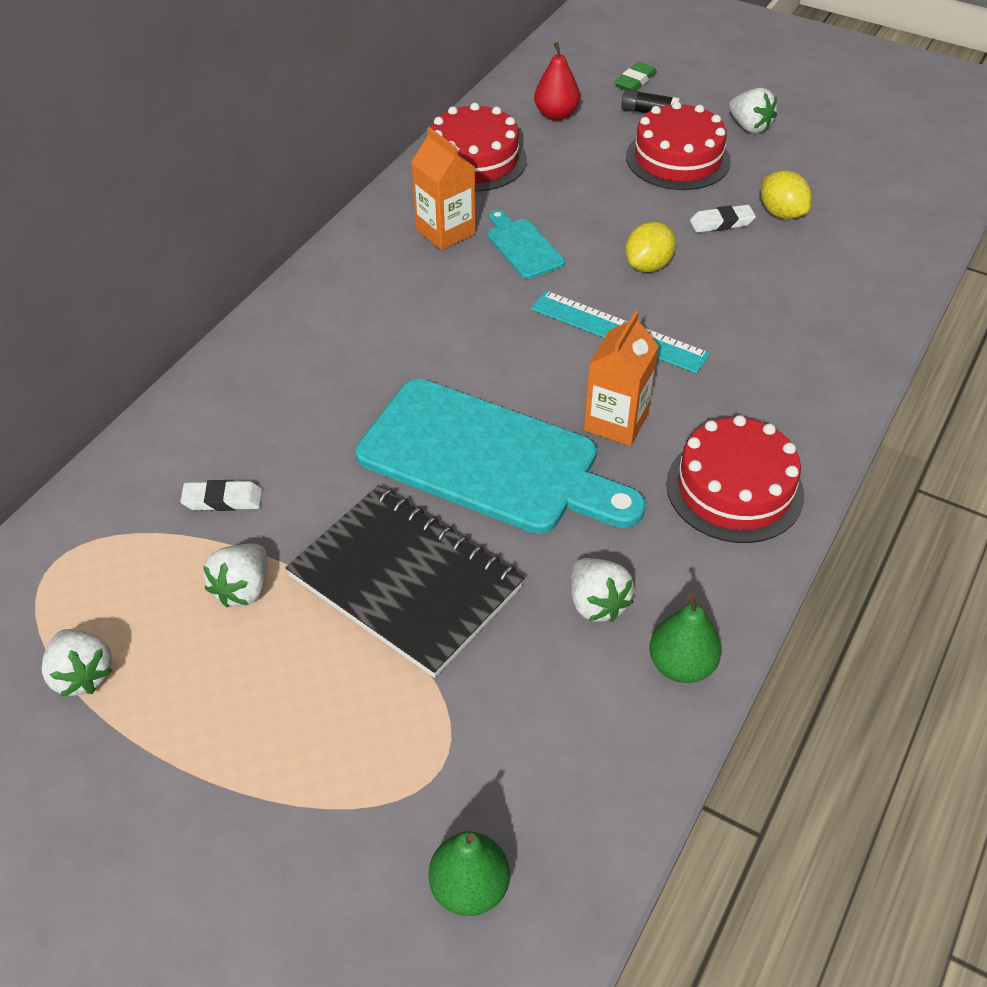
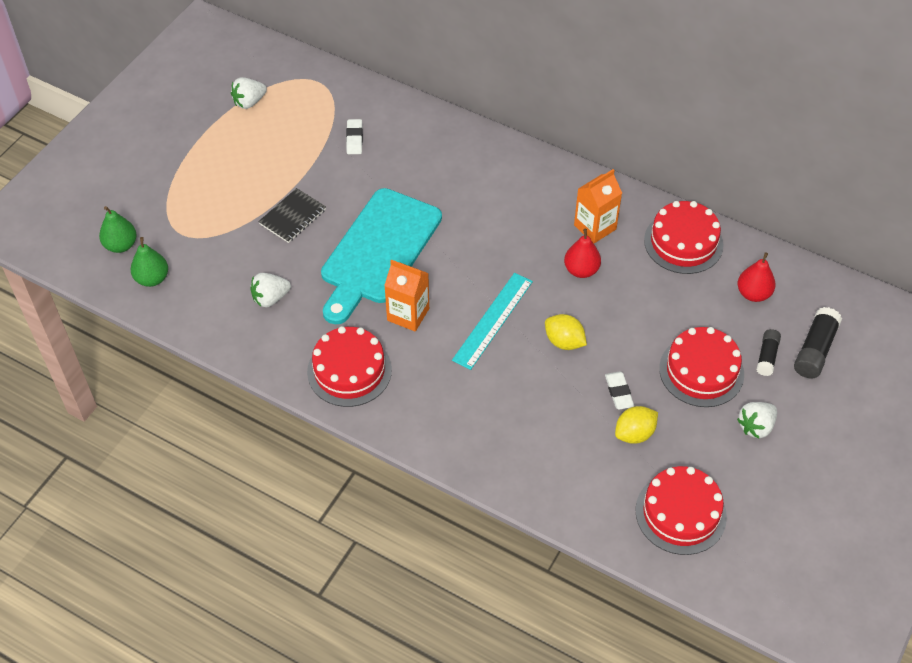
camera: 90 degrees right, 5 degrees up
(243, 589) = (294, 153): white strawberry -> none
(406, 581) = (293, 217): black notebook -> black notebook, size x0.54
(523, 246) = (581, 270): turquoise cutting board -> red pear
(635, 81) = (814, 350): green eraser -> black glue stick
(681, 665) = (227, 333): green pear -> green pear (152, 279)
(882, 185) = (680, 513): none -> red cake

